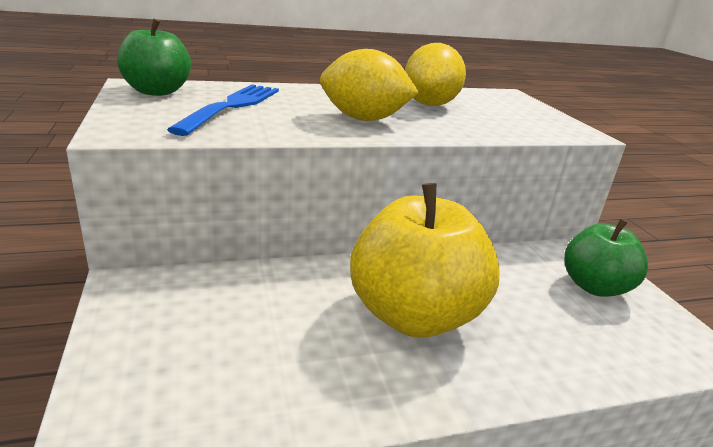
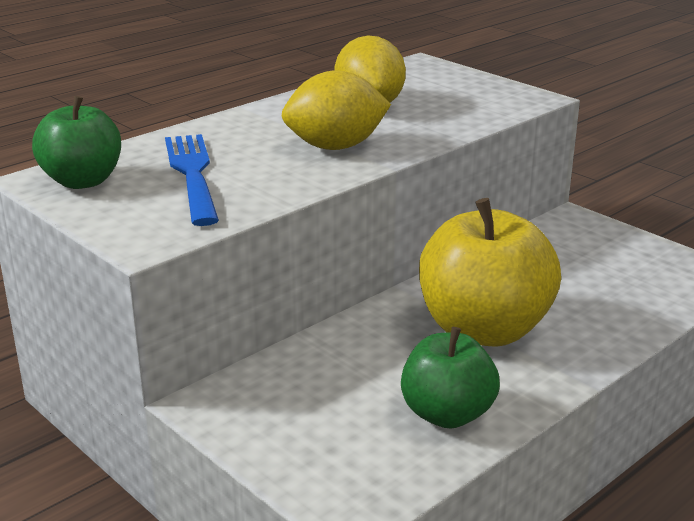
camera: 25 degrees left, 0 degrees up
(594, 286) = (603, 250): green apple -> green apple (447, 414)

